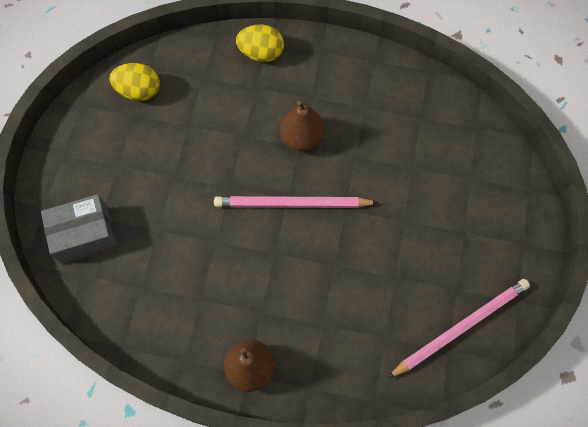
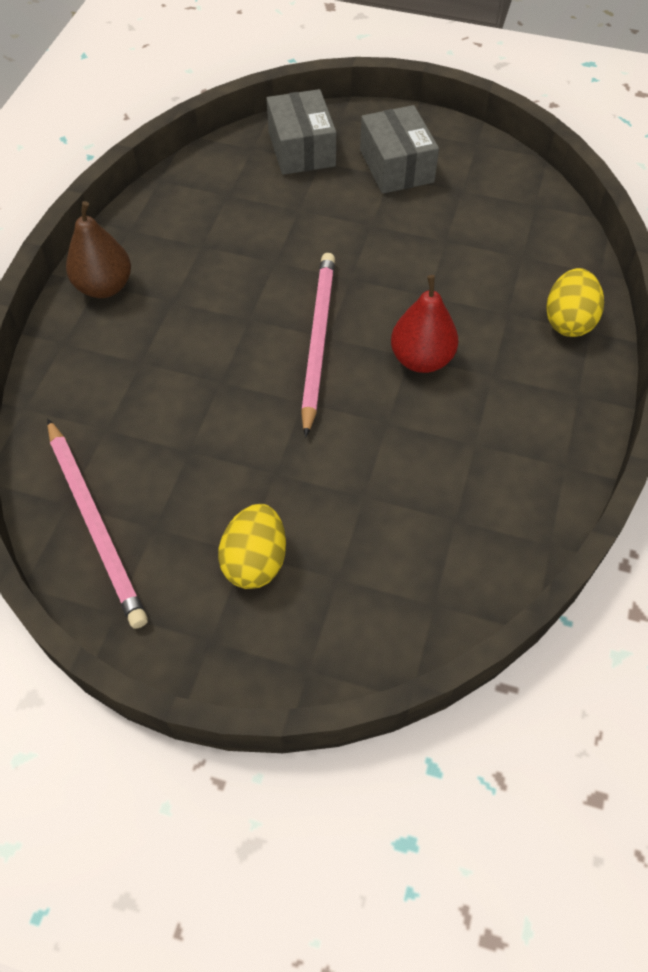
camera: 95 degrees right, 10 degrees down
(107, 161) = (396, 166): none -> grey box
(139, 91) = (499, 194): yellow egg -> yellow egg (255, 561)
(302, 138) = (421, 359): brown pear -> red pear

